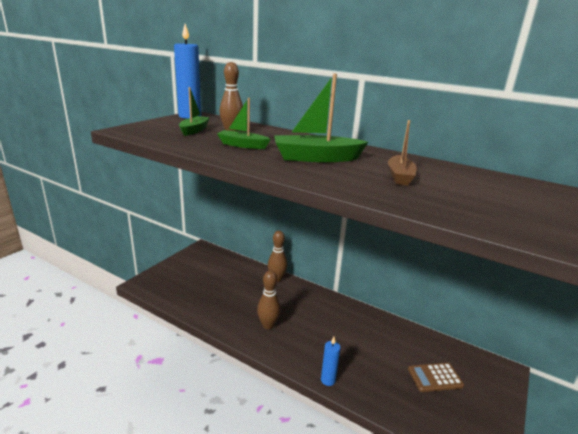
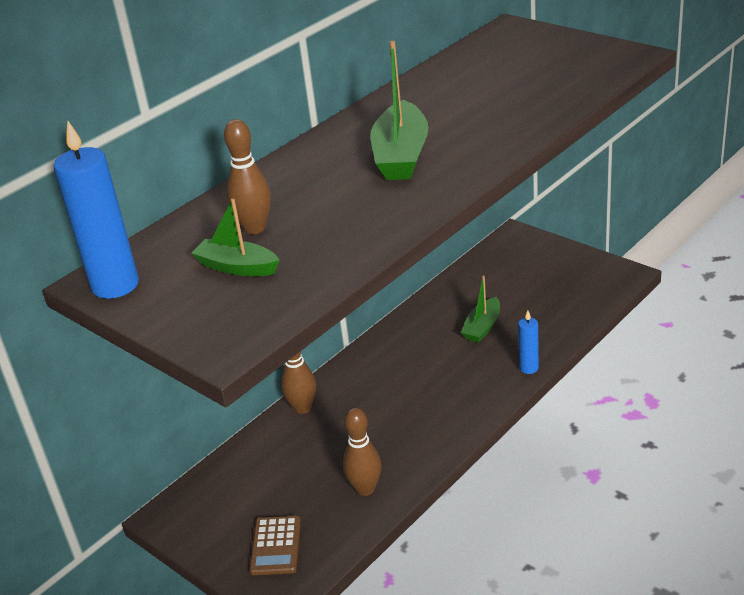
camera: 75 degrees left, 10 degrees up
(242, 145) = (336, 214): green boat -> green boat (482, 327)
(268, 325) = (421, 419): brown bowling pin -> brown bowling pin (365, 489)
(399, 176) = (471, 107): brown boat -> none
(435, 377) = (525, 285): brown calculator -> brown calculator (276, 546)

